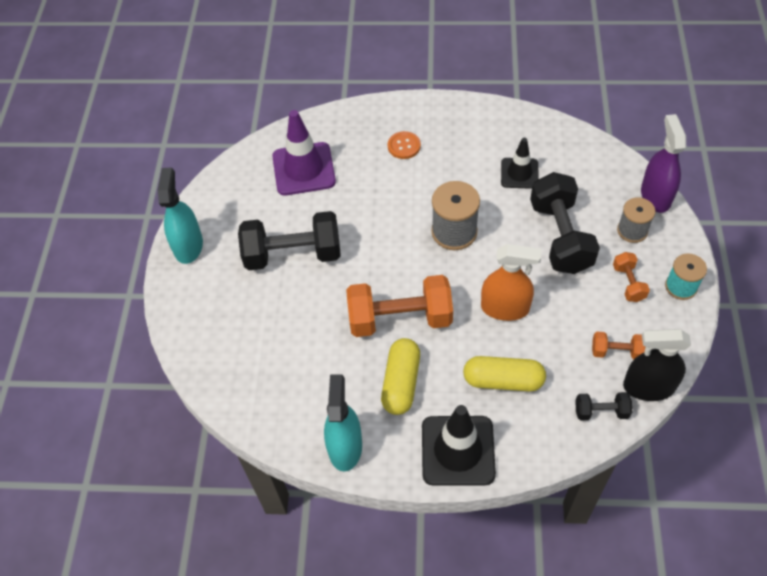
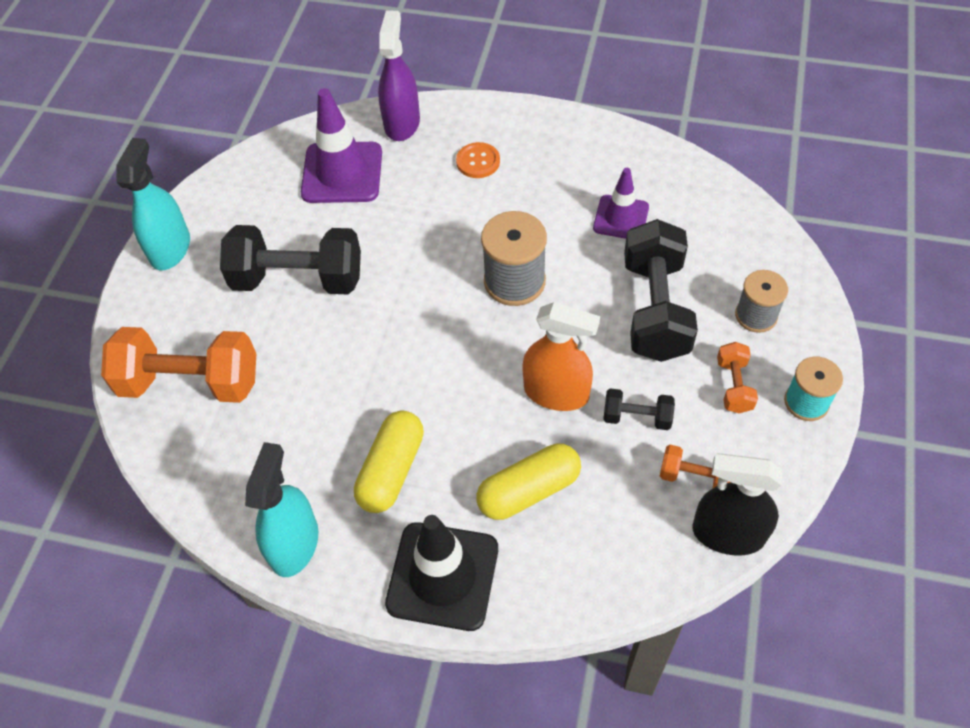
camera: 10 degrees right, 0 degrees up
(400, 318) = (413, 384): orange dumbbell -> orange dumbbell (190, 382)
(503, 380) = (529, 490): yellow capsule -> yellow capsule turned 45 degrees counterclockwise
(519, 173) = (621, 218): black traffic cone -> purple traffic cone
(601, 411) = (653, 556): black dumbbell -> black dumbbell (637, 417)
(655, 196) = (799, 274): purple spray bottle -> purple spray bottle (402, 123)

